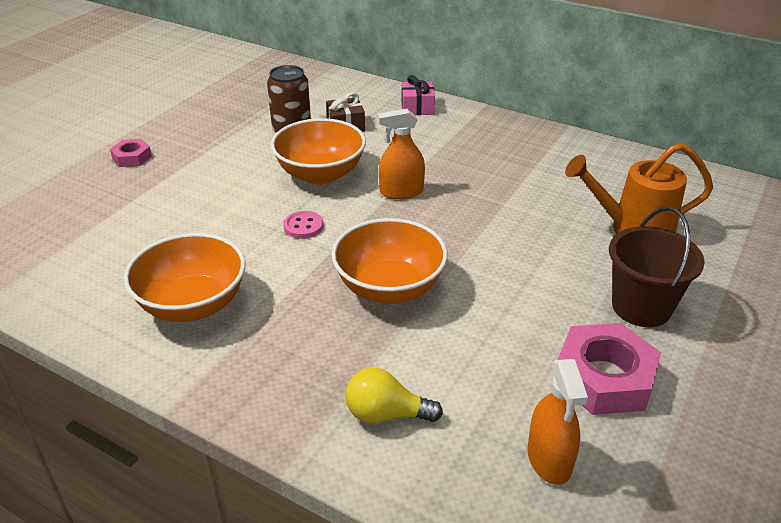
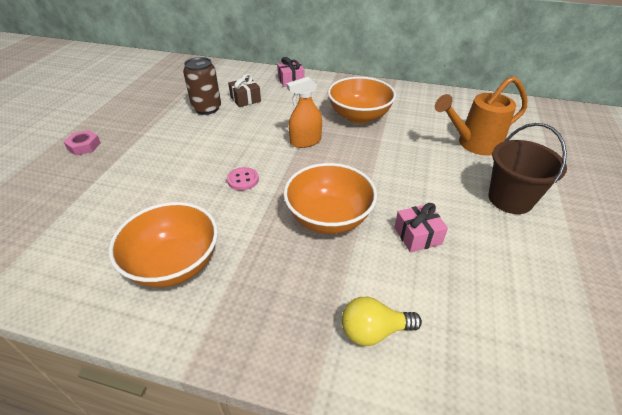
camera: 15 degrees left, 5 degrees up
(320, 174) = (240, 137): orange bowl -> orange bowl (359, 116)
(491, 327) = (417, 236): none -> pink gift
(549, 459) = (515, 341): orange spray bottle -> none
(604, 377) = (516, 260): pink nut -> none

